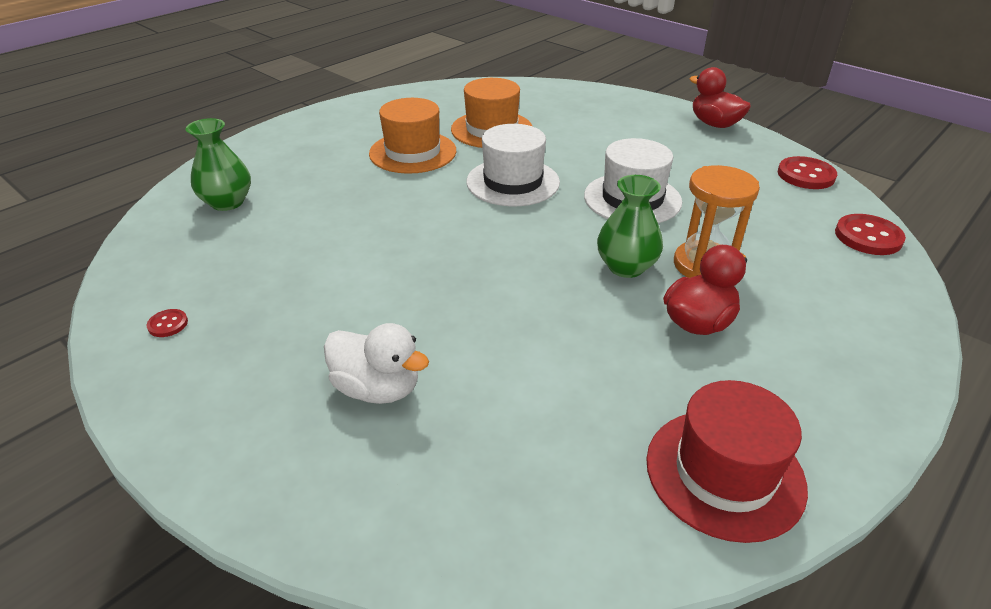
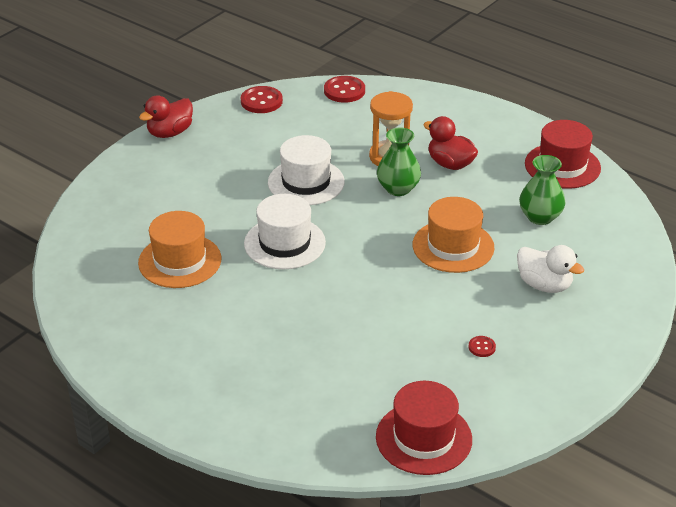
camera: 95 degrees left, 0 degrees up
(158, 250) = (423, 438): none -> red hat
(168, 324) = (514, 398): red button -> red button (482, 347)
(227, 202) = (339, 416): green vase -> green vase (540, 217)
(377, 388) = (544, 285): white duck -> white duck turned 105 degrees clockwise
(413, 152) = (231, 308): orange hat -> orange hat (453, 246)

